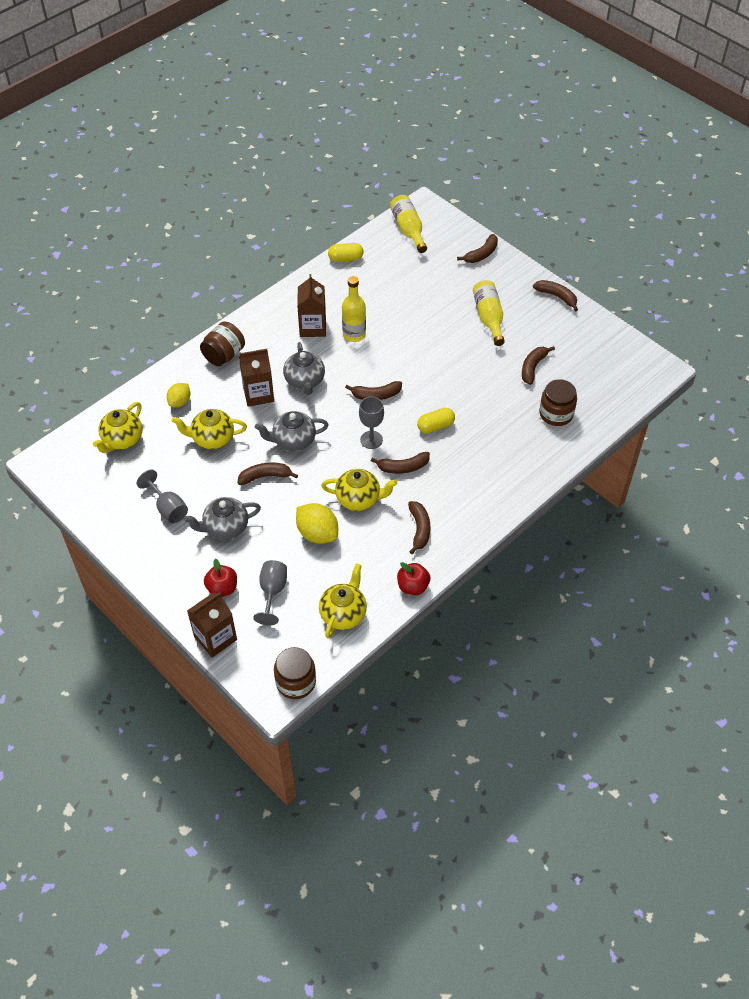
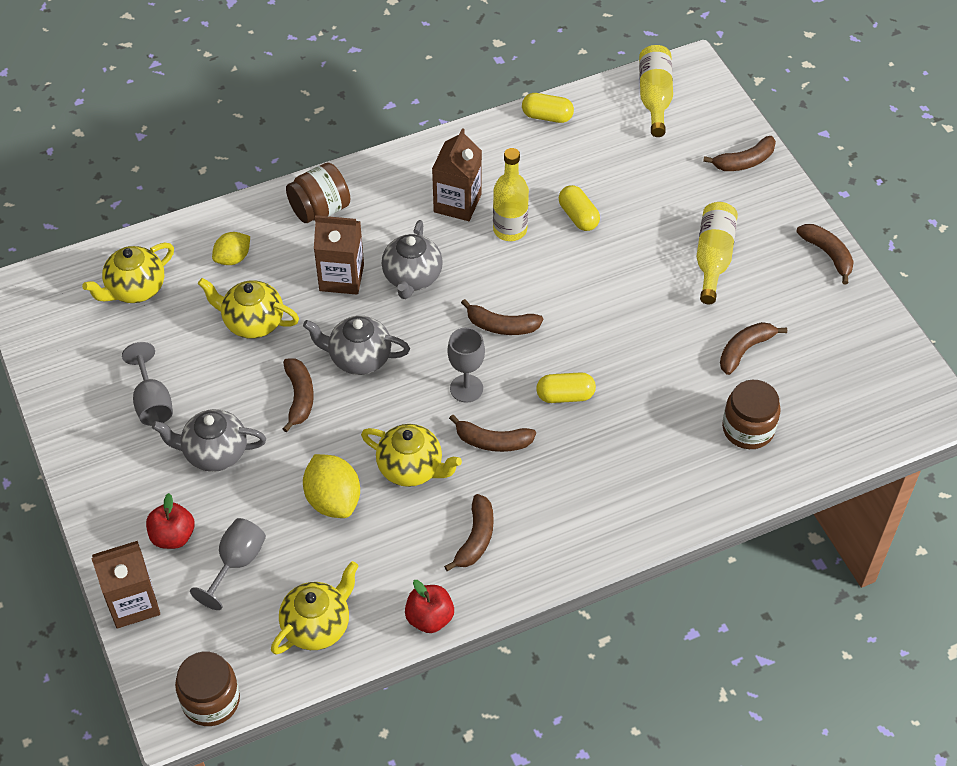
camera: 20 degrees right, 0 degrees up
(265, 476) = (299, 397): brown banana -> brown banana turned 75 degrees clockwise
(394, 315) = (578, 216): none -> yellow capsule

